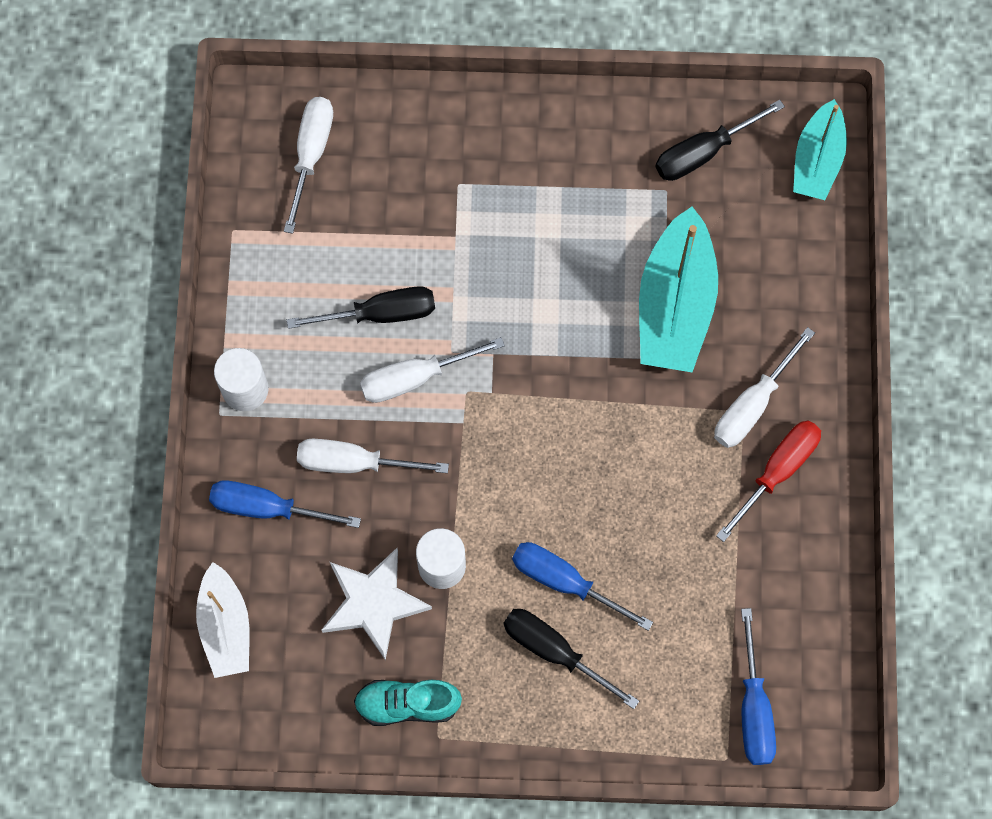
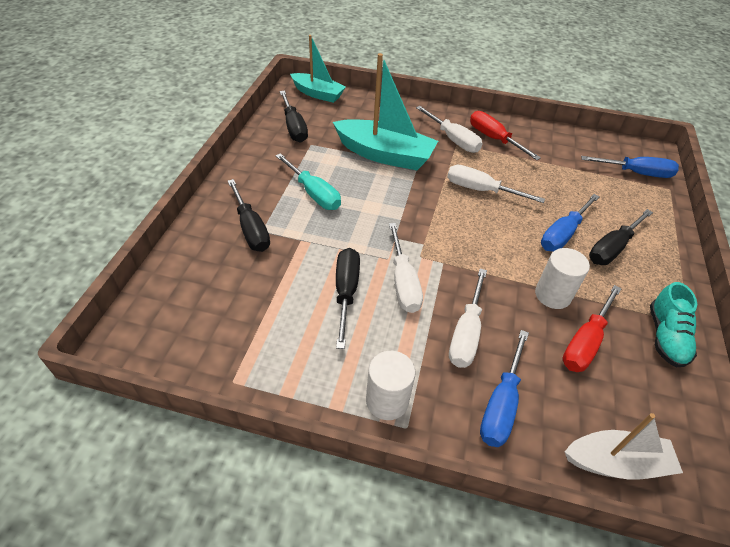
camera: 80 degrees left, 25 degrees down
(311, 153) = (192, 310): white screwdriver -> white screwdriver (480, 190)
(373, 603) = (585, 343): white star -> red screwdriver
(457, 170) = (251, 229): none -> black screwdriver
(550, 227) = (314, 194): none -> turquoise screwdriver

